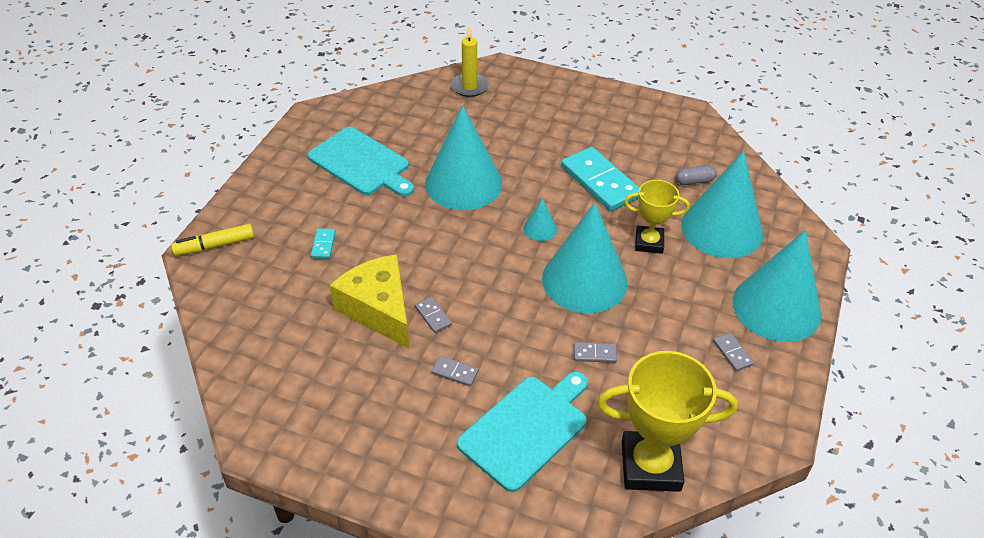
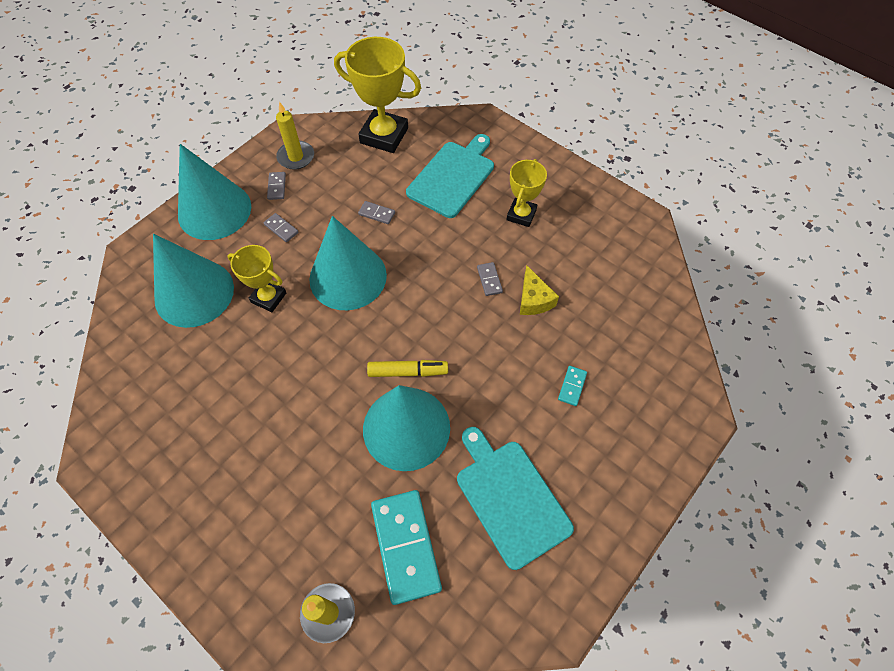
camera: 160 degrees left, 15 degrees up
(215, 245) = (683, 419): yellow marker -> yellow marker (408, 372)
(378, 309) = (533, 299): yellow cheese -> yellow cheese, size x0.57
(419, 401) = (521, 215): none -> yellow trophy
(455, 372) = (488, 228): grey domino -> grey domino (281, 228)
(526, 429) = (452, 177): turquoise cutting board -> turquoise cutting board turned 150 degrees clockwise
(540, 228) = (357, 343): turquoise cone -> none
(600, 182) = (265, 384): turquoise domino -> turquoise domino (406, 546)
(694, 181) = (173, 355): grey capsule -> none
(741, 398) = (296, 157): none -> yellow candle

